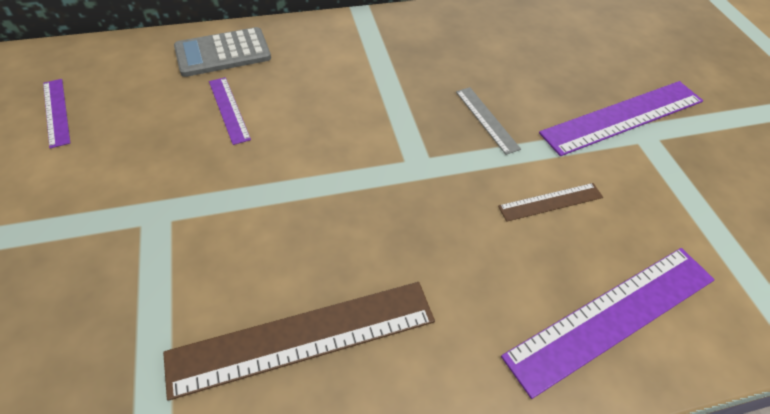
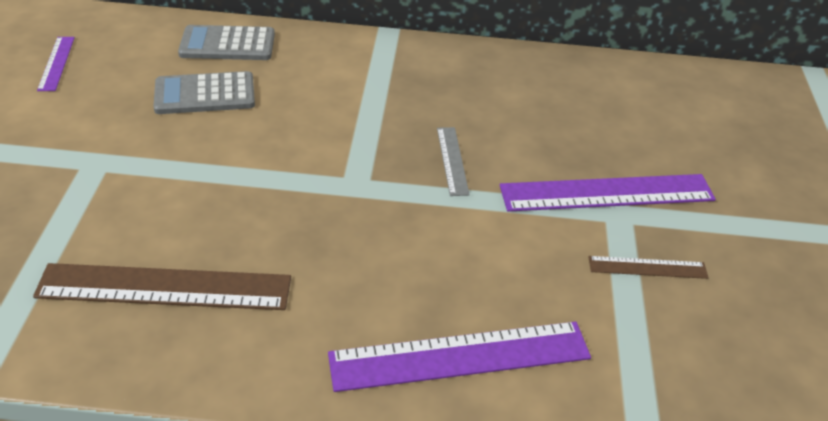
camera: 20 degrees right, 10 degrees down
(229, 109) = (205, 94): purple ruler -> grey calculator
(551, 202) = (467, 248): brown ruler -> brown ruler (647, 267)

